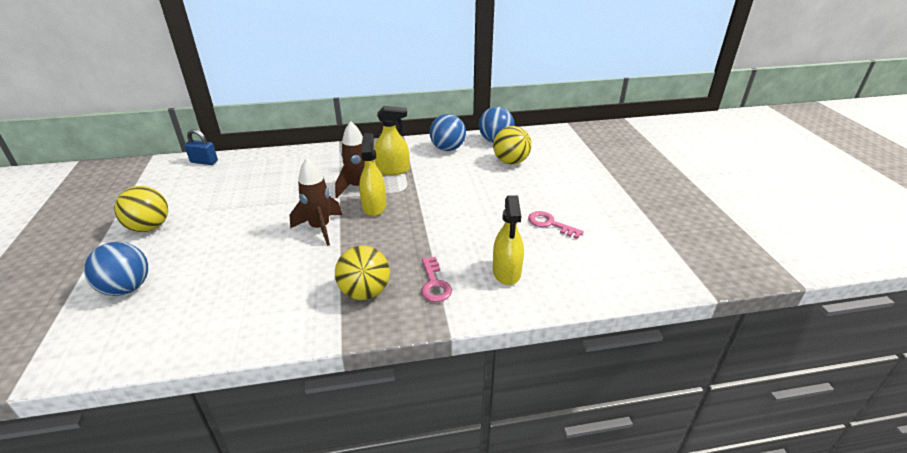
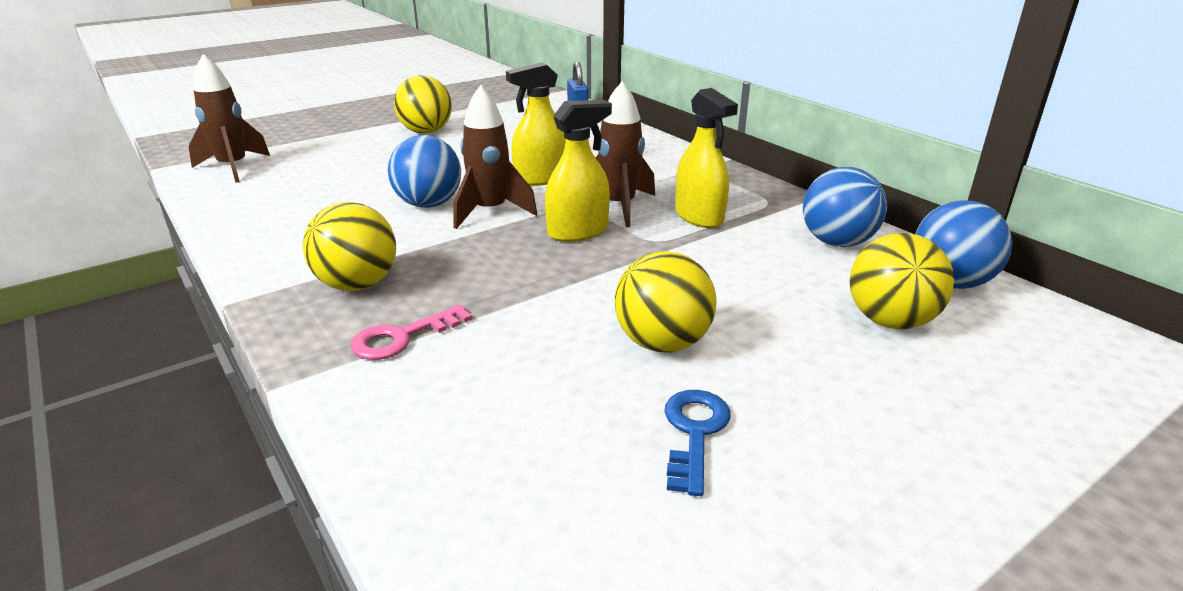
camera: 65 degrees right, 5 degrees down
(86, 339) = (233, 168): none -> brown rocket
(127, 288) = (316, 157): blue ball -> blue ball (428, 204)
(491, 213) = (662, 343): none -> yellow ball
(506, 272) = (475, 409): yellow spray bottle -> yellow spray bottle (541, 178)
(550, 224) = (694, 433): pink key -> blue key

